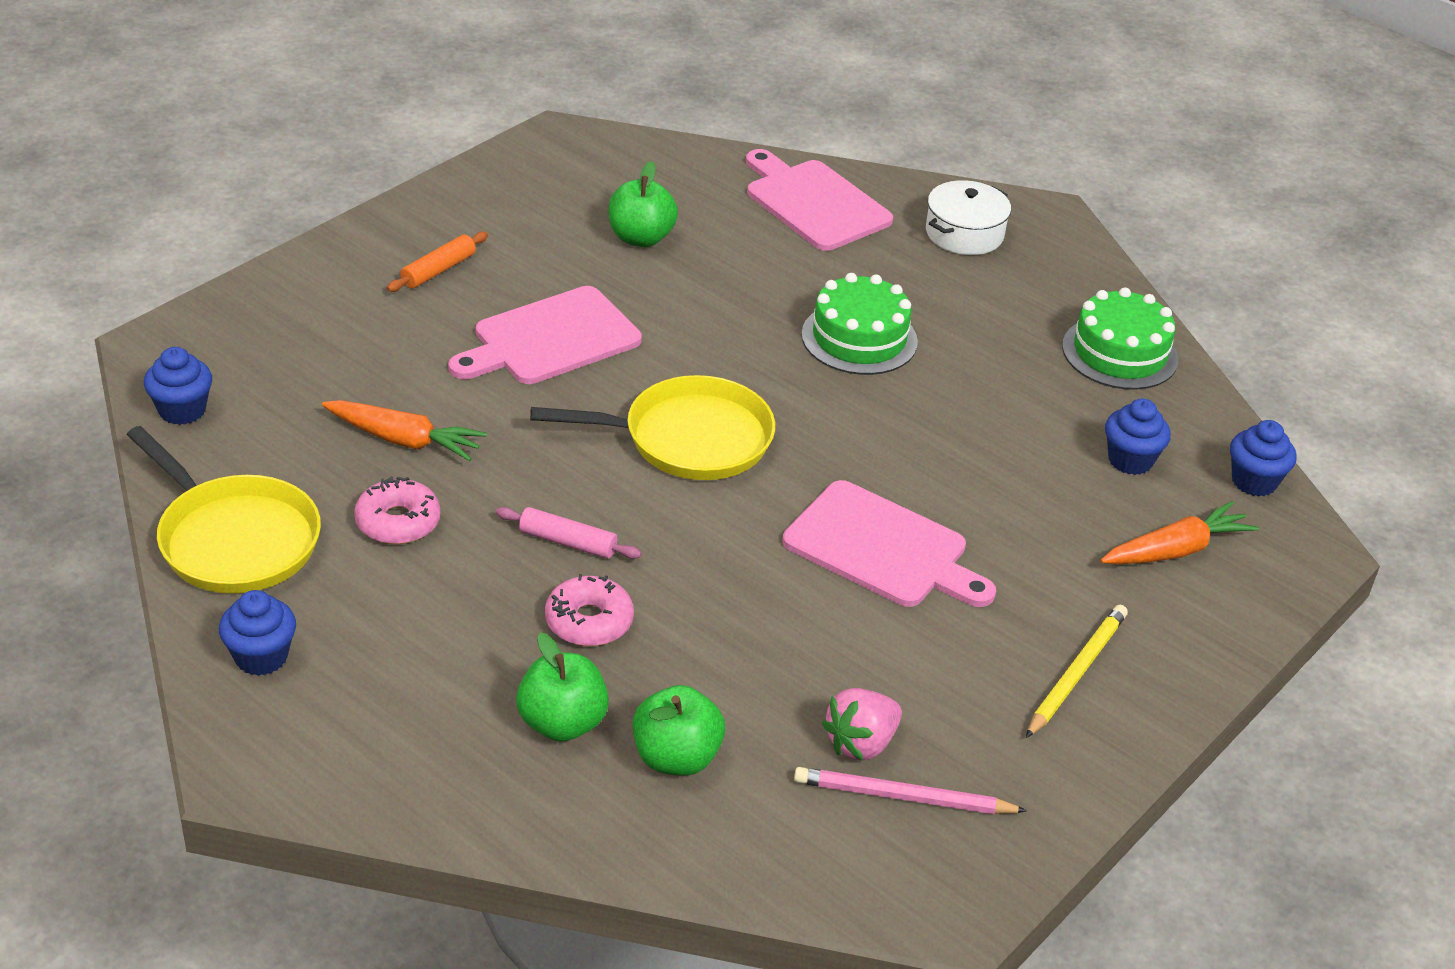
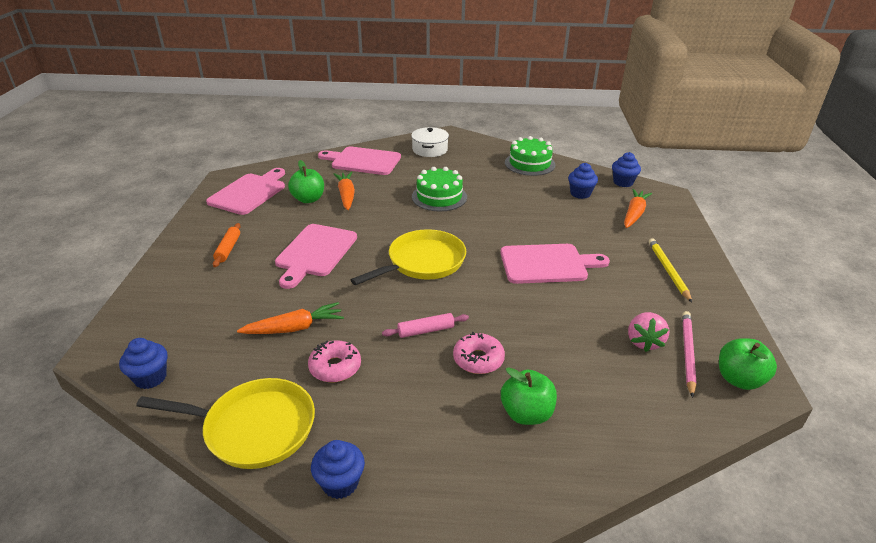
camera: 35 degrees left, 5 degrees down
(565, 181) = (249, 192): none -> pink cutting board
(676, 757) = (590, 396): green apple -> green apple (739, 379)
(708, 260) = (346, 195): none -> orange carrot
(903, 797) = (687, 353): pink pencil -> pink pencil turned 135 degrees clockwise

